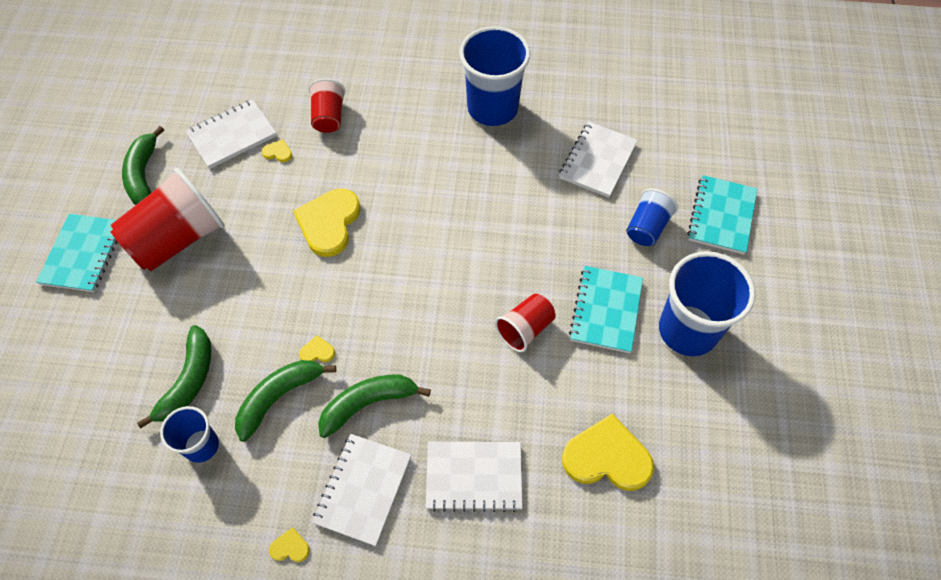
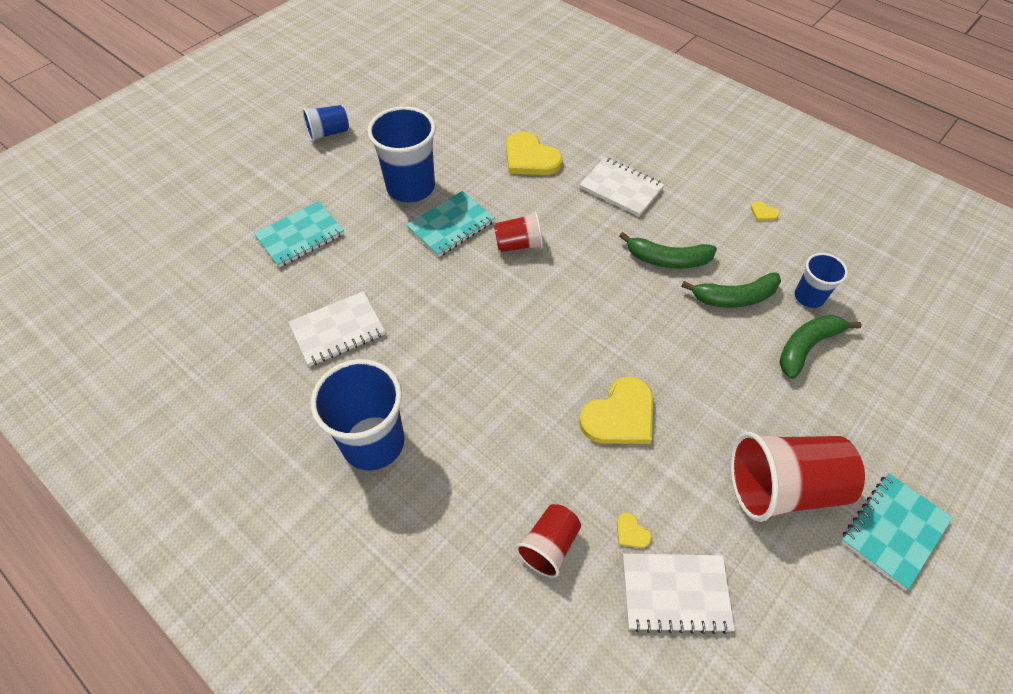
camera: 145 degrees left, 5 degrees down
(144, 175) = (803, 600): green banana -> none
(317, 351) = (688, 312): yellow heart -> none
(363, 489) = (699, 217): white notebook -> none
(647, 227) = (361, 258): blue cup -> blue cup (328, 133)

